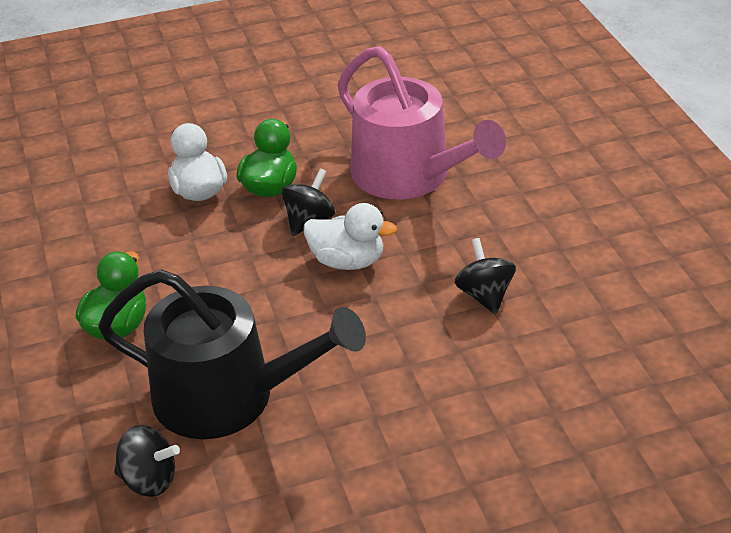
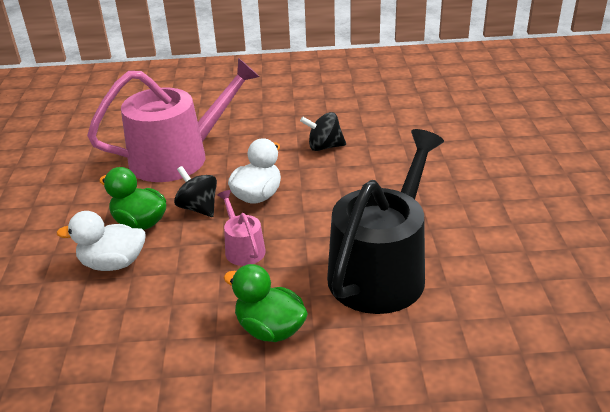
camera: 75 degrees left, 5 degrees down
(149, 480) = (462, 321): black spinning top -> none
(243, 275) = (243, 248): none -> pink watering can

